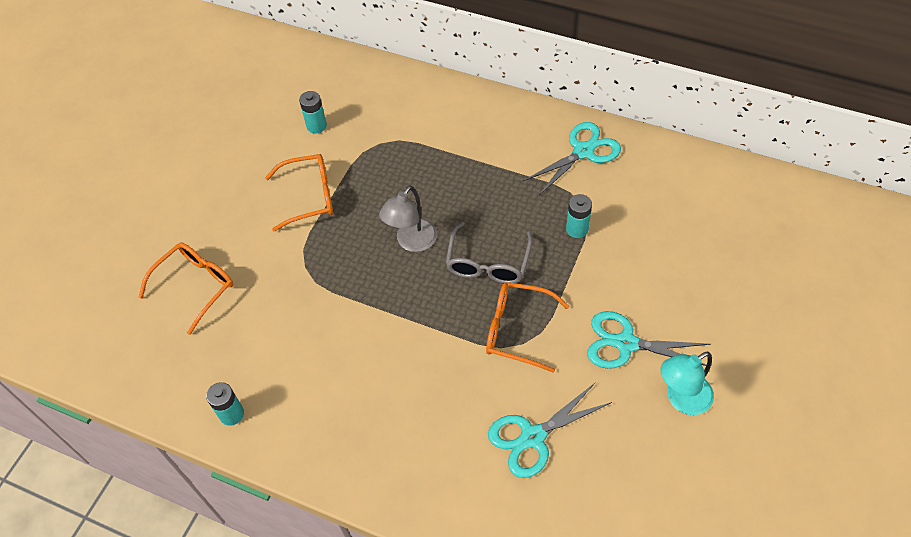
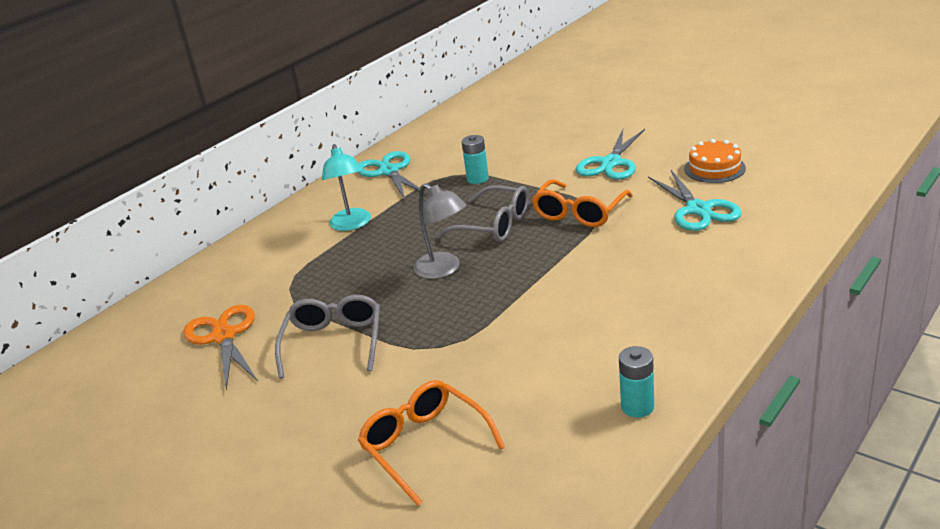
camera: 75 degrees left, 25 degrees down
(310, 196) = (334, 342): orange glasses -> grey glasses
(316, 126) = (223, 336): turquoise battery -> orange scissors
(626, 448) = (714, 168): none -> orange cake
(681, 399) = (671, 144): turquoise lamp -> turquoise lamp (352, 225)

